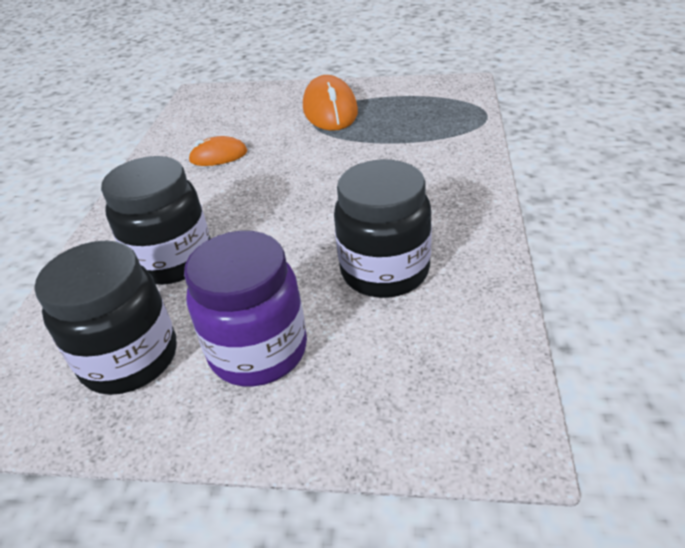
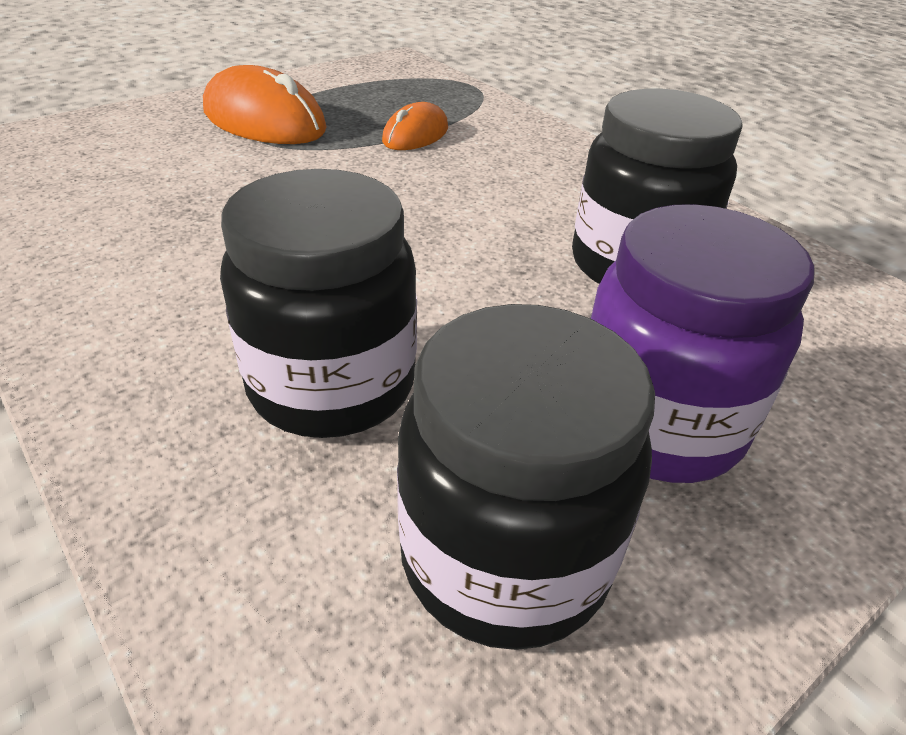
camera: 50 degrees left, 0 degrees up
(218, 156) = (167, 220): orange mouse -> orange mouse (415, 135)

